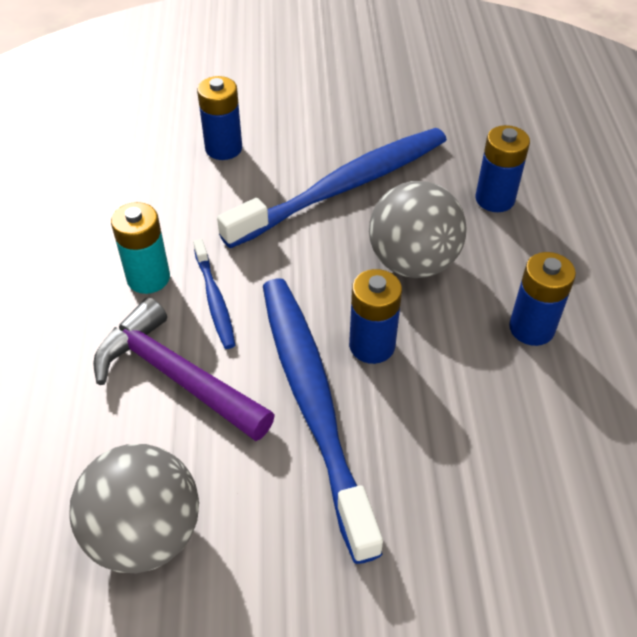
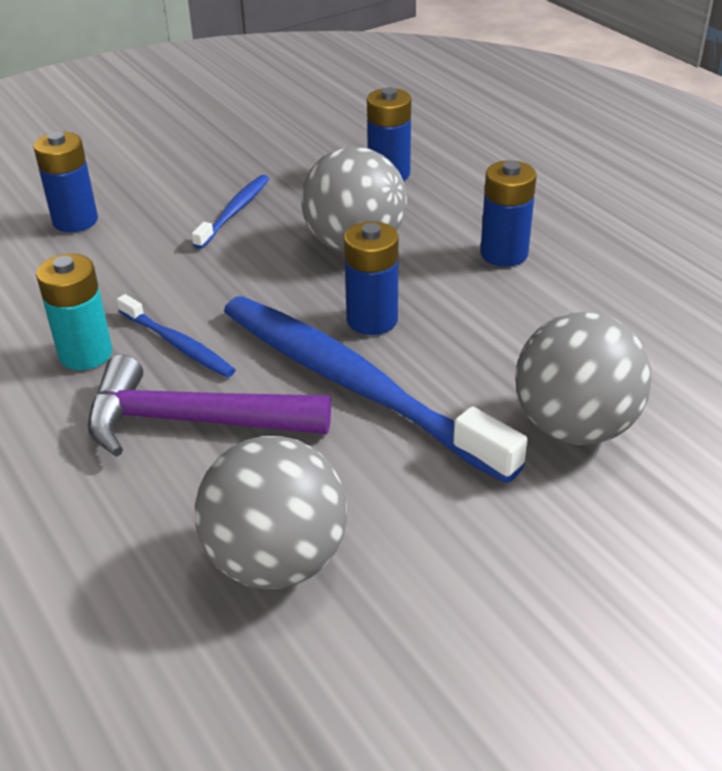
camera: 30 degrees left, 10 degrees down
(343, 188) = (234, 212): blue toothbrush -> blue toothbrush, size x0.46
(456, 538) = (574, 427): none -> grey ball

